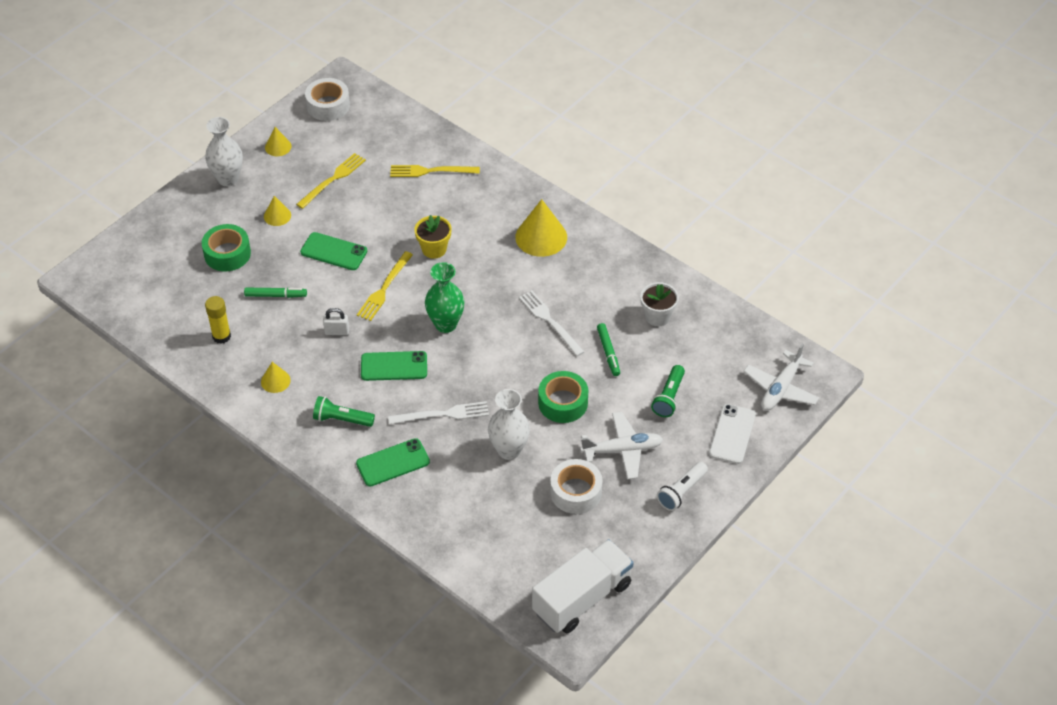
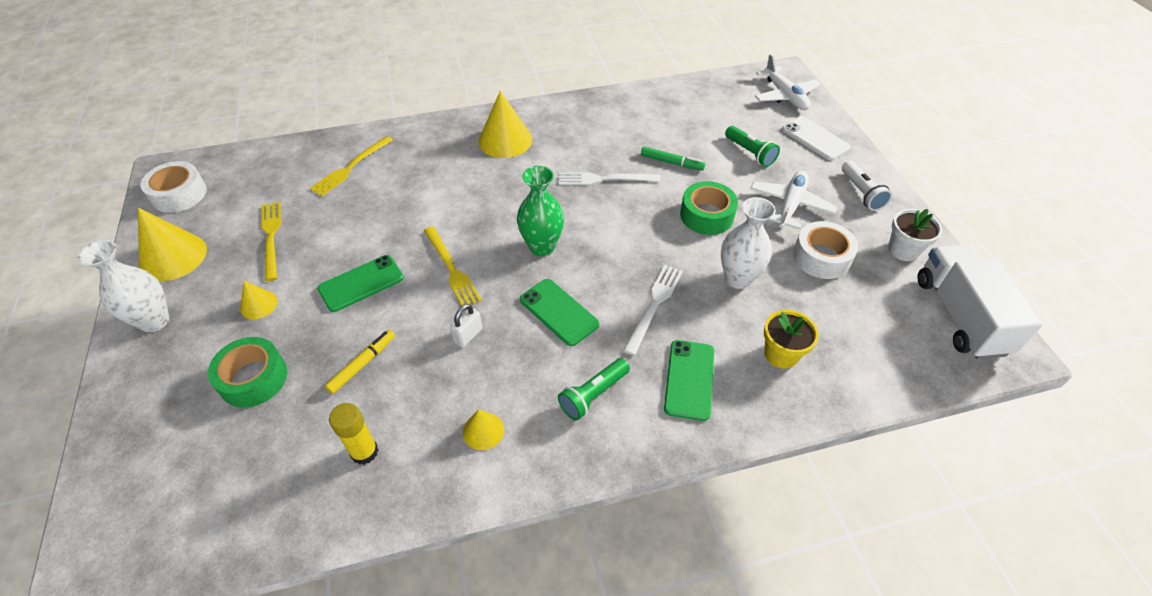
camera: 55 degrees left, 0 degrees up
(276, 295) = (362, 364): green marker -> yellow marker
(278, 147) = (173, 257): yellow cone -> yellow cone, size x1.87
(394, 366) = (559, 312): green phone -> green phone turned 75 degrees counterclockwise
(434, 249) = (443, 210): yellow flower pot -> yellow flower pot (781, 354)
(657, 316) = (657, 120): white flower pot -> white flower pot (903, 250)

